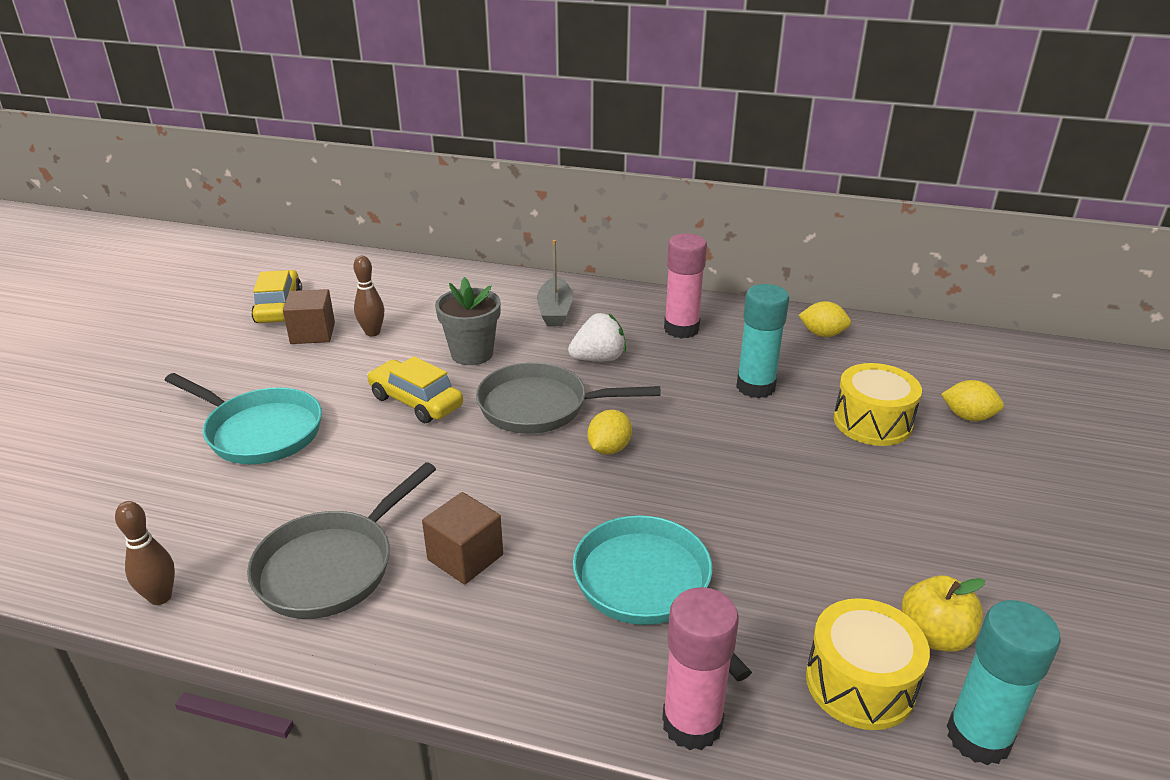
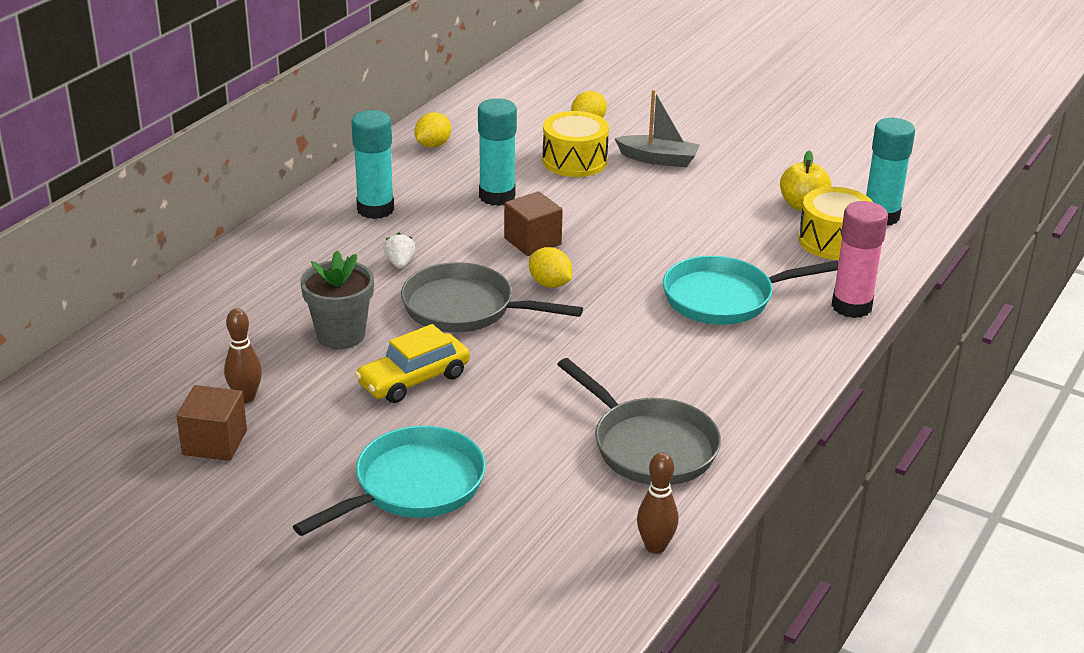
camera: 75 degrees left, 0 degrees up
(279, 307) = (122, 468): yellow car -> none
(465, 557) = (663, 375): brown cube -> brown cube (532, 241)
(540, 407) = (465, 308): grey pan -> grey pan turned 90 degrees clockwise
(555, 311) = (286, 272): grey boat -> grey boat (658, 159)
(598, 359) = (400, 263): white strawberry -> white strawberry, size x0.61
(681, 329) = (375, 209): pink glue stick -> turquoise glue stick

